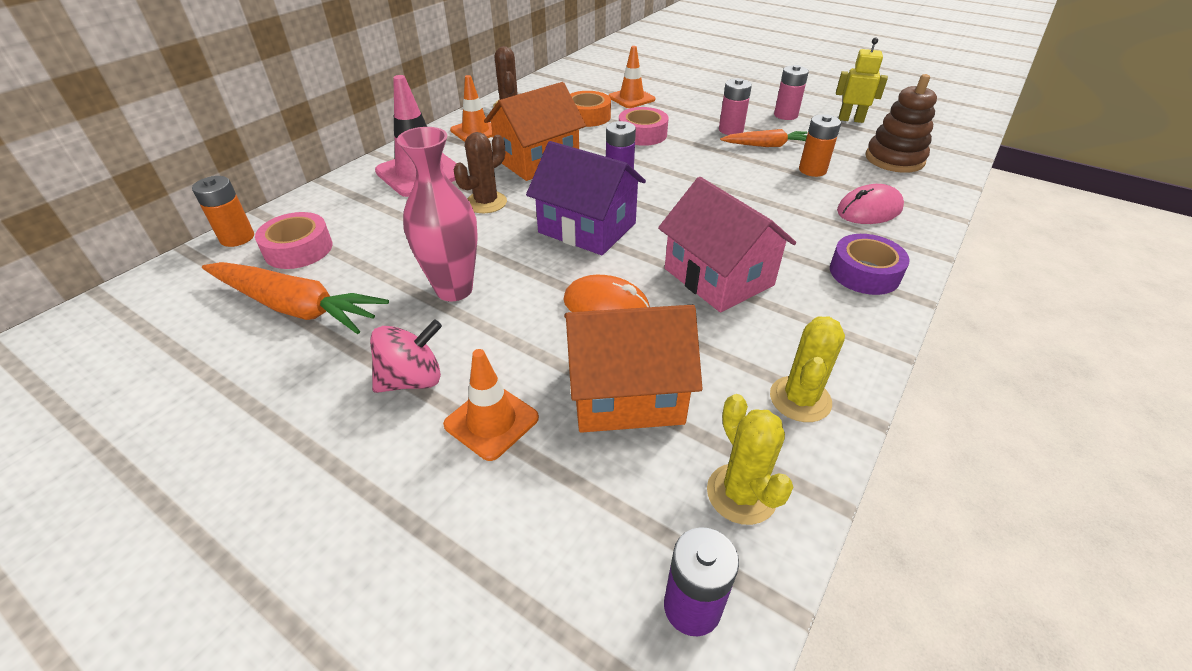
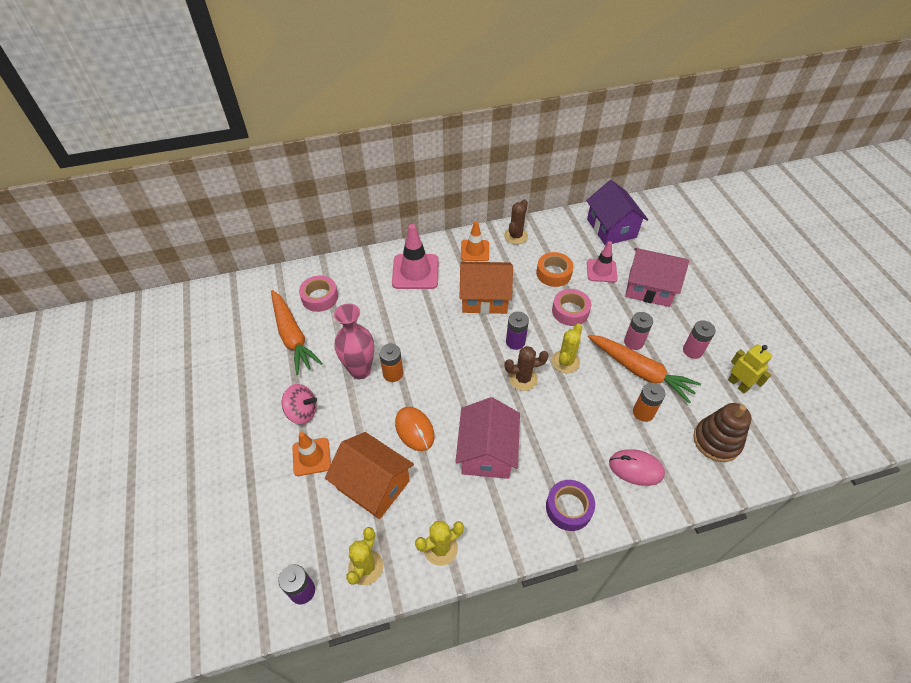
camera: 40 degrees right, 10 degrees up
(237, 238) = (302, 272): orange battery -> orange battery (393, 373)
(486, 202) = (426, 317): brown cactus -> brown cactus (523, 379)
(587, 228) = (458, 370): purple house -> purple house (611, 228)
(631, 98) = (601, 271): orange traffic cone -> pink traffic cone
(690, 93) = (649, 288): none -> pink house
(691, 169) = (565, 362): none -> yellow cactus
(766, 145) = (640, 371): orange carrot -> orange carrot, size x1.64

